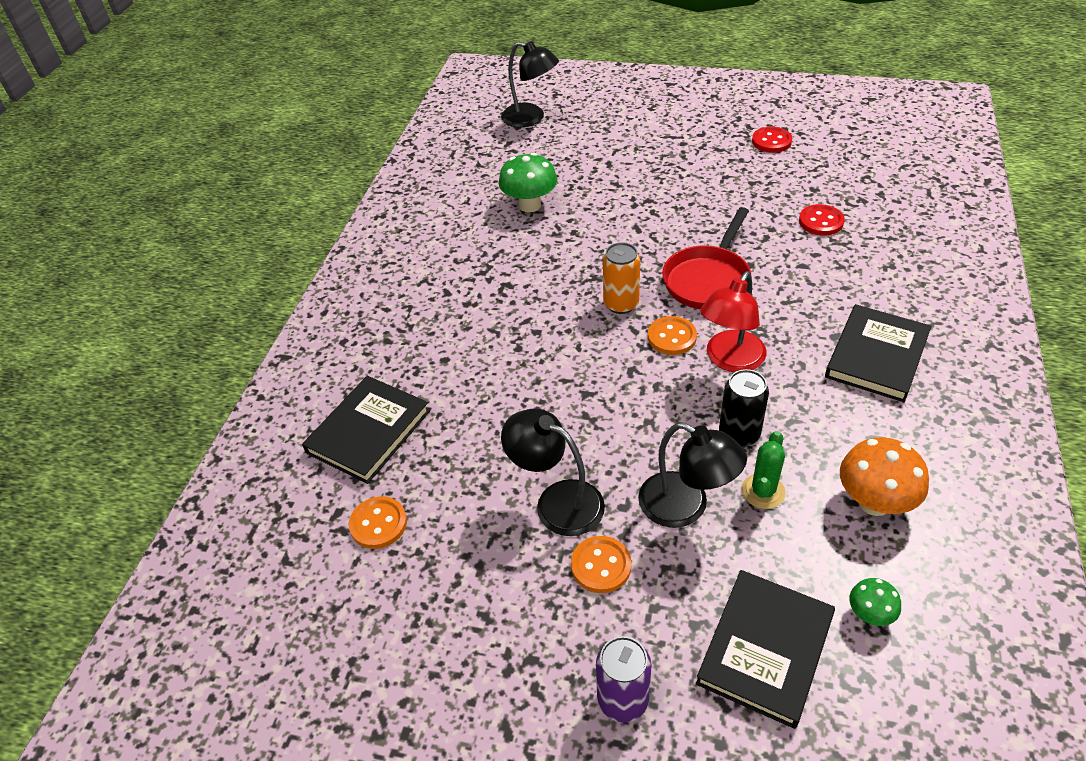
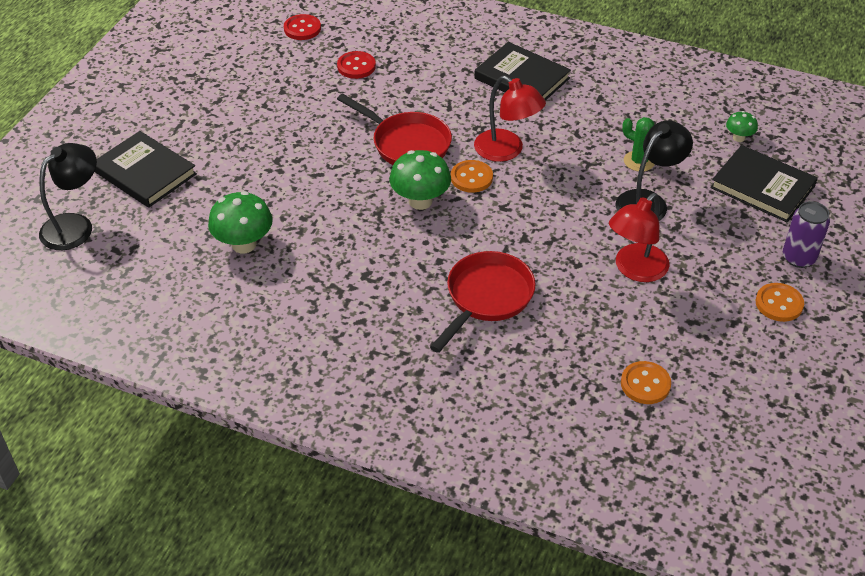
camera: 85 degrees left, 0 degrees up
(368, 432) = (539, 389): black book -> black book (145, 173)
(489, 374) = (486, 298): none -> red pan
(557, 501) = (635, 270): black lamp -> red lamp
(601, 566) = (695, 253): orange button -> orange button (779, 304)
(621, 304) = (420, 201): orange can -> green mushroom
(739, 434) = (584, 162): black can -> none
(771, 141) = (224, 66): red button -> red button (302, 29)
(874, 502) = (654, 114): orange mushroom -> none

